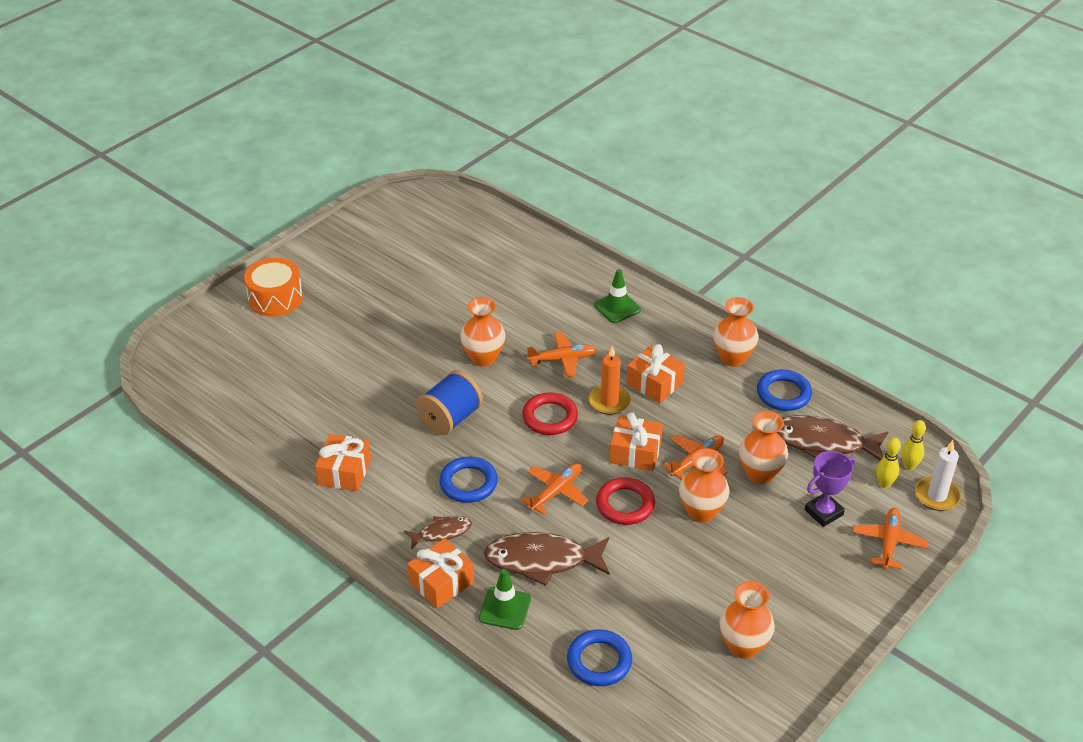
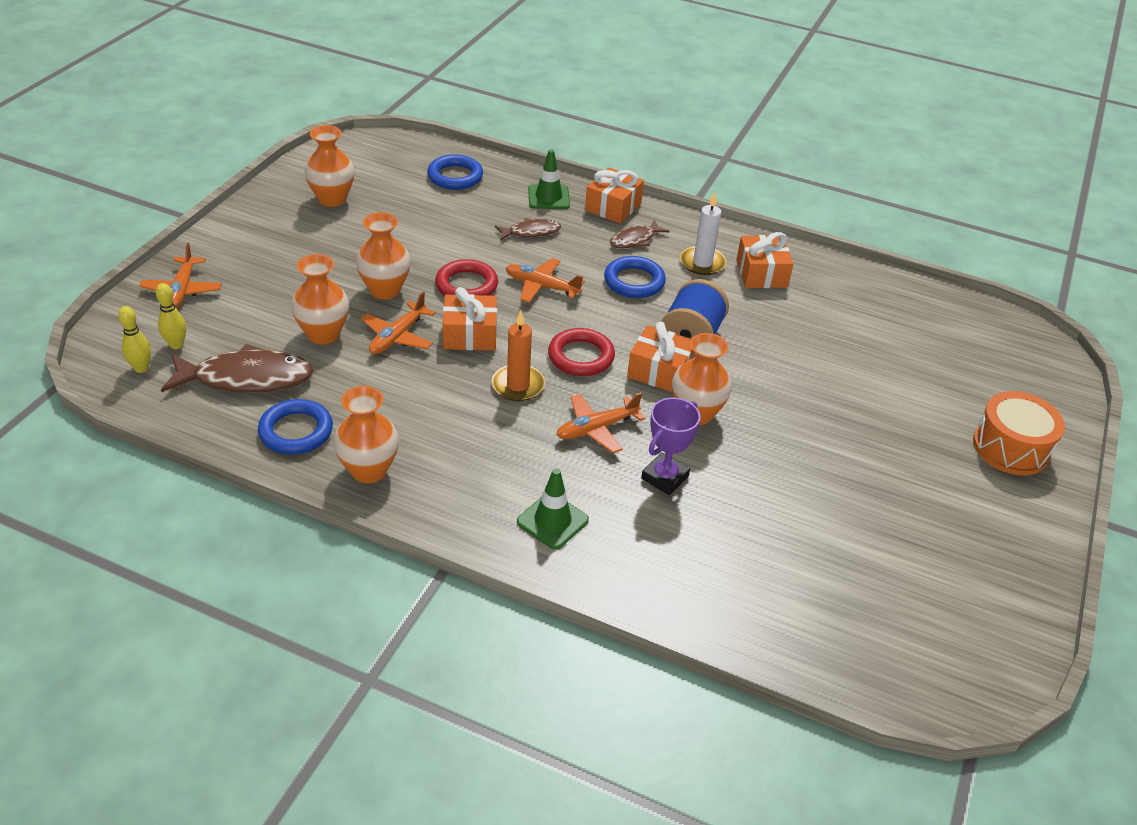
camera: 160 degrees right, 0 degrees up
(542, 560) = (531, 232): brown fish -> brown fish, size x0.54
(556, 492) = (541, 286): orange plane -> orange plane turned 90 degrees clockwise
(654, 383) = (468, 417): orange gift -> orange gift (659, 371)
(823, 512) = (251, 307): purple trophy -> purple trophy (665, 477)
(936, 496) = (115, 341): white candle -> white candle (702, 263)

